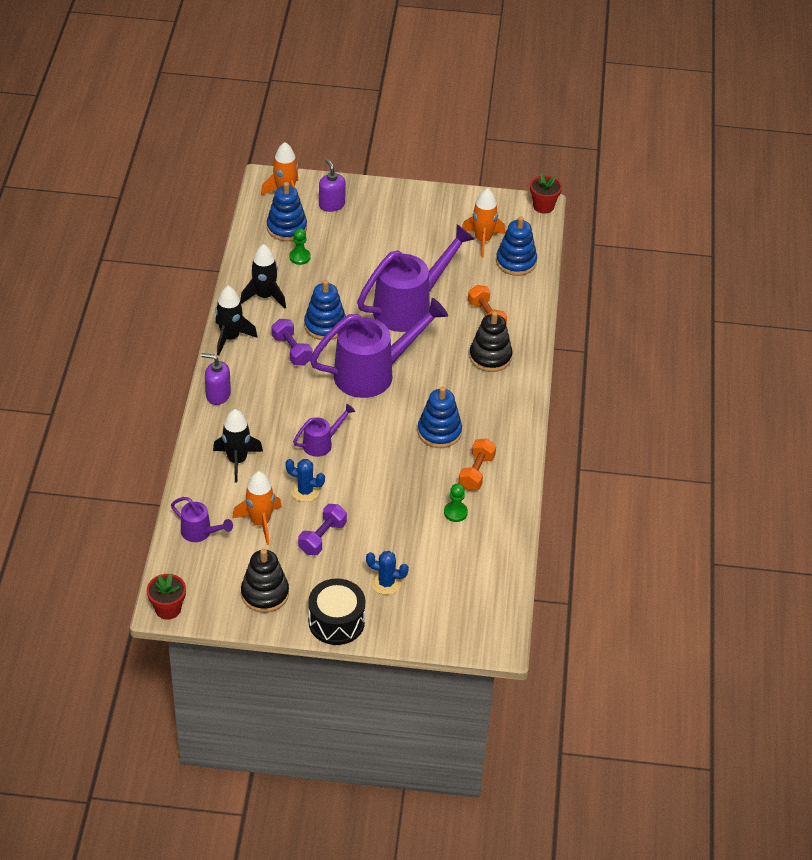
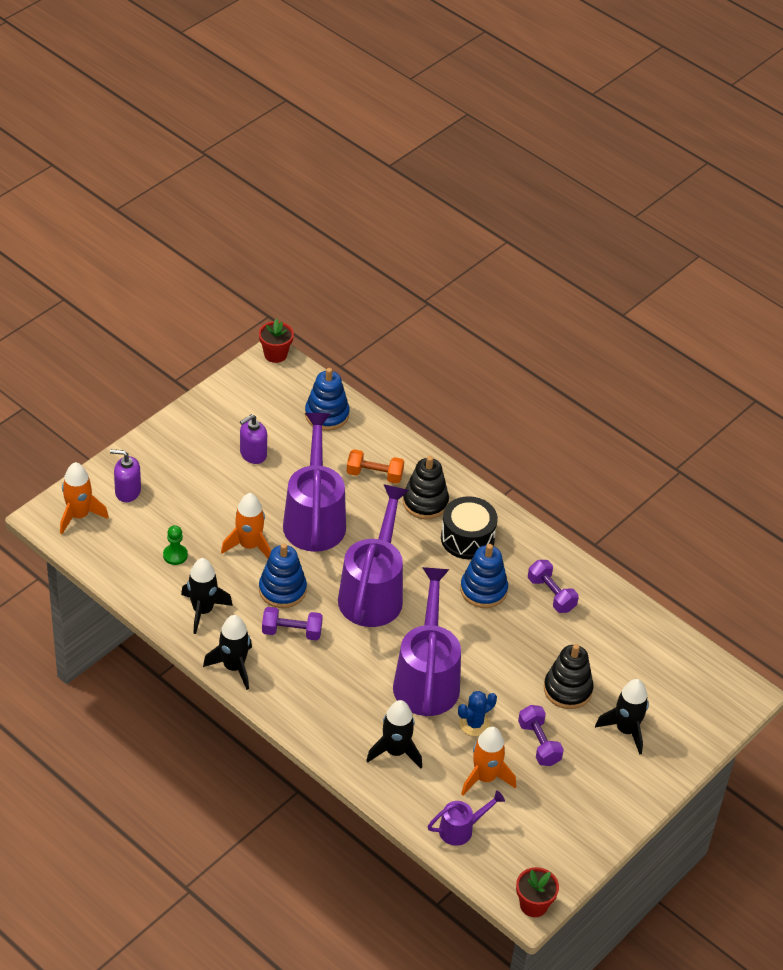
camera: 55 degrees left, 0 degrees up
(218, 395) = (299, 718): purple soap dispenser -> purple soap dispenser (253, 454)
(265, 594) = (571, 822): black stacking toy -> black stacking toy (567, 689)
(286, 228) = (126, 541): blue stacking toy -> none
(321, 443) = (427, 678): purple watering can -> purple watering can, size x2.11
(336, 622) = (642, 790): black drum -> black drum (467, 538)
(386, 583) = (626, 730): blue cactus -> black rocket
(455, 512) = (584, 635): green pawn -> none
(476, 473) = (551, 594): orange dumbbell -> purple dumbbell
(483, 240) = (278, 419): orange rocket -> orange rocket (249, 546)

